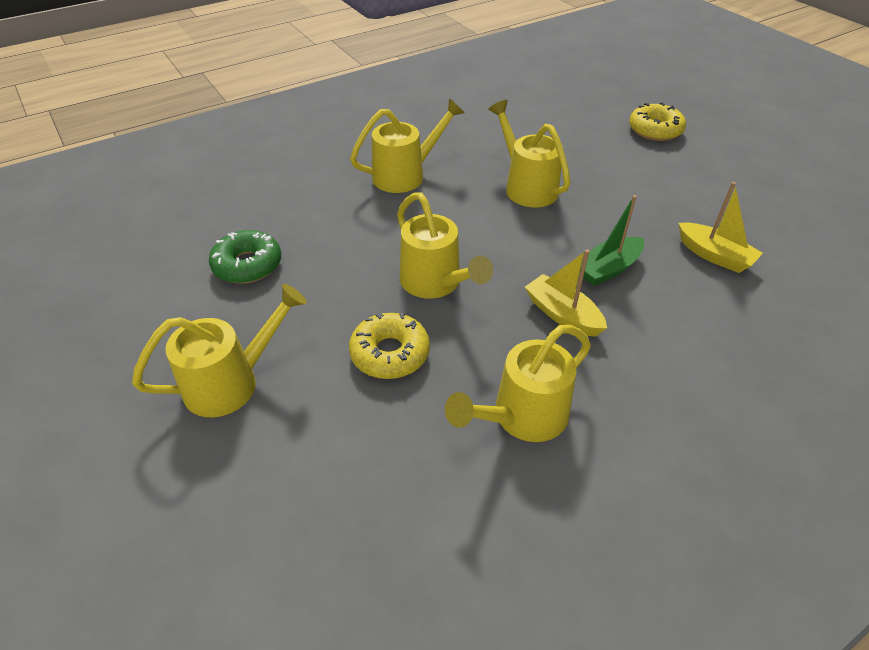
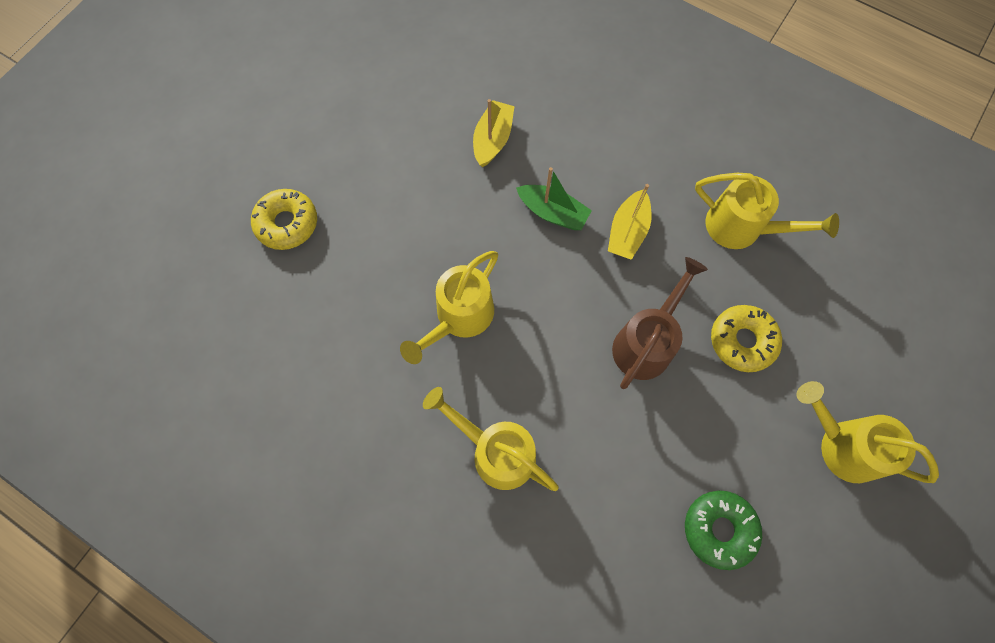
camera: 115 degrees left, 25 degrees up
(435, 283) = (646, 342): yellow watering can -> brown watering can

